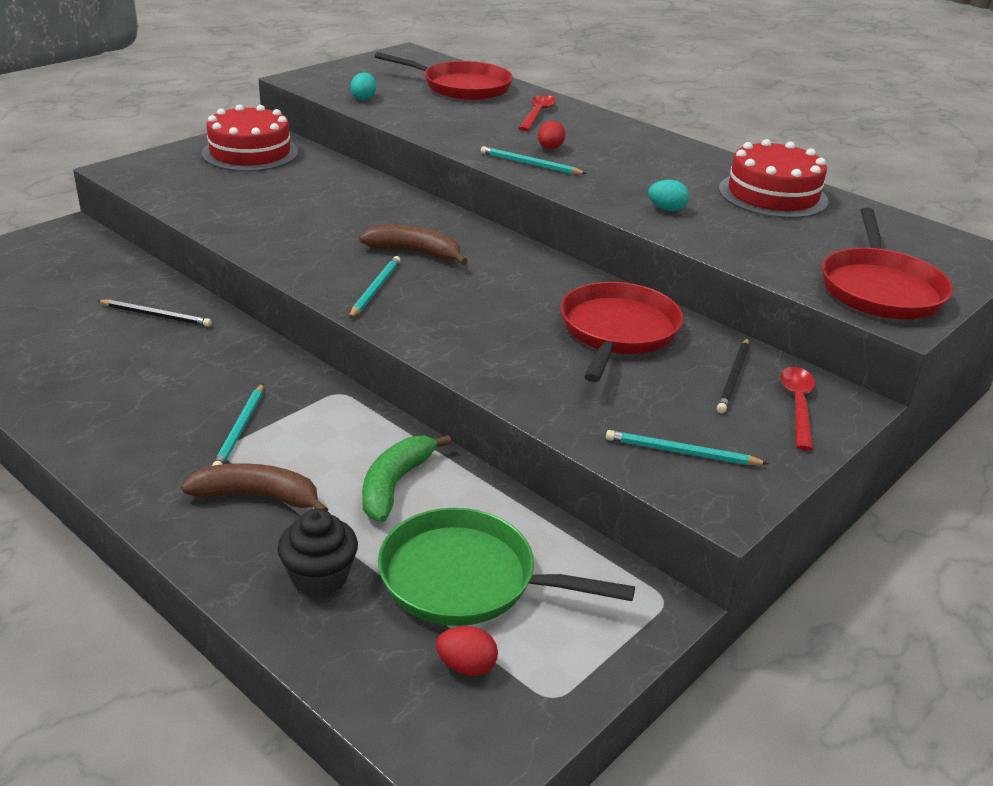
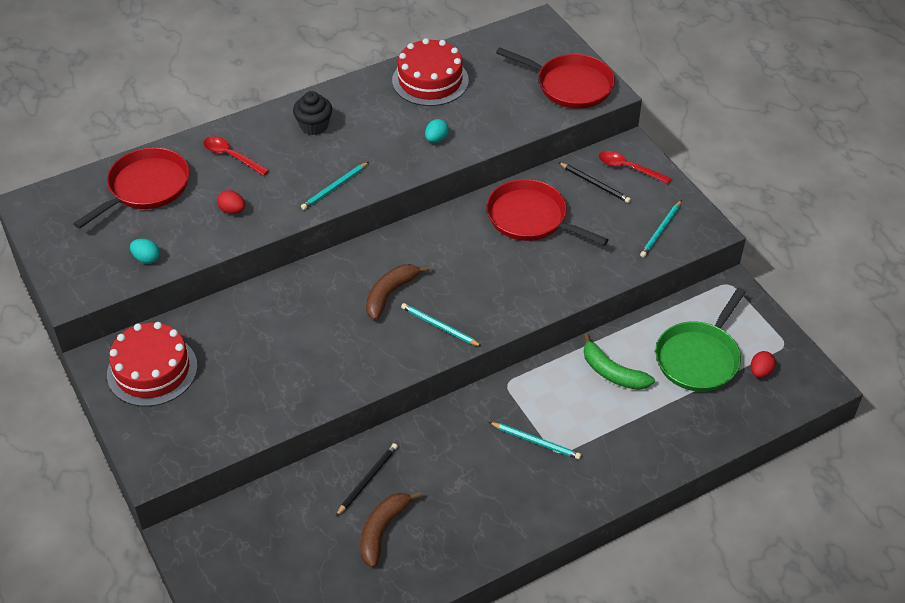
camera: 70 degrees left, 15 degrees up
(258, 496) = (609, 440): brown banana -> brown banana (382, 530)
(319, 577) = (686, 420): black cupcake -> black cupcake (314, 126)
(550, 148) = (308, 168): red egg -> red egg (232, 210)

